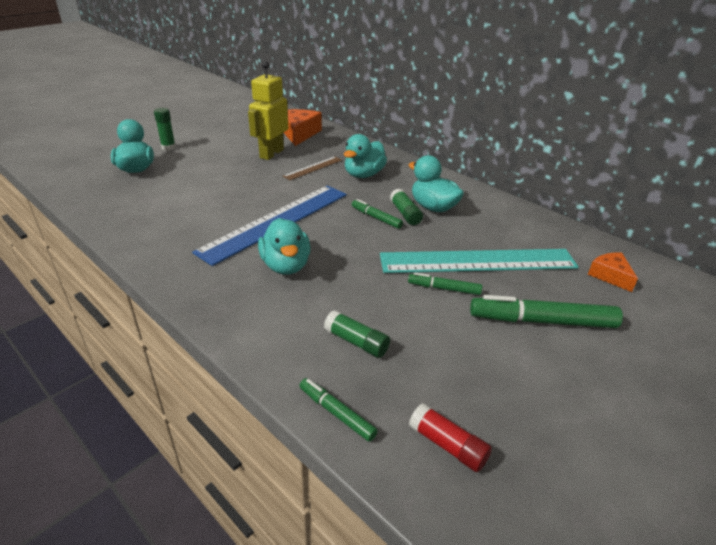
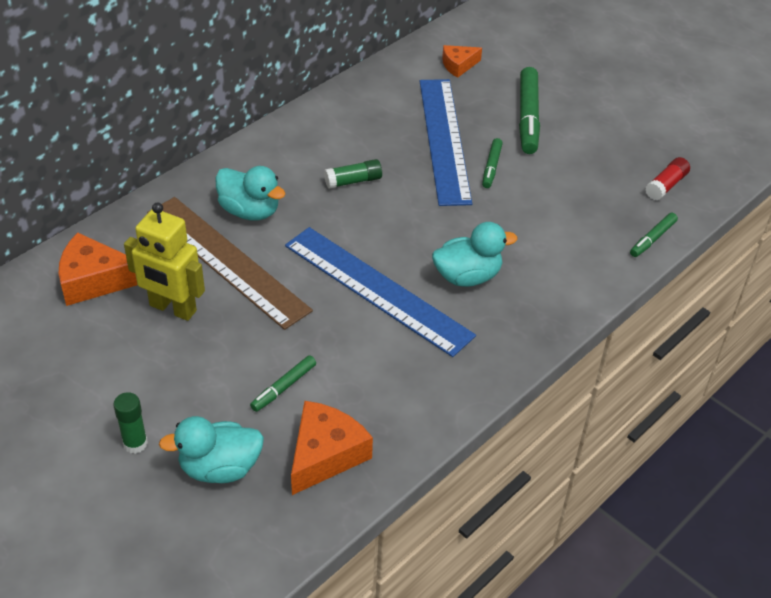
camera: 90 degrees left, 10 degrees up
(125, 200) = (325, 455): none -> orange cheese
(313, 168) = (226, 261): brown ruler -> brown ruler, size x2.19
(356, 342) = (574, 226): green glue stick -> none
(376, 218) = (364, 205): green marker -> green marker (283, 387)
(433, 207) = (337, 158): turquoise duck -> none
(478, 261) = (444, 140): turquoise ruler -> blue ruler

